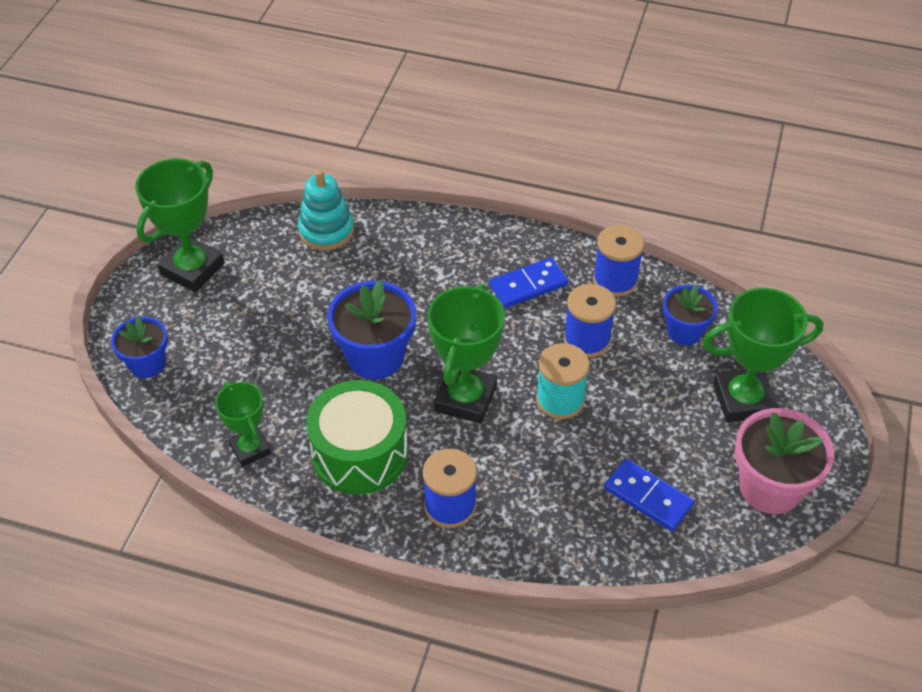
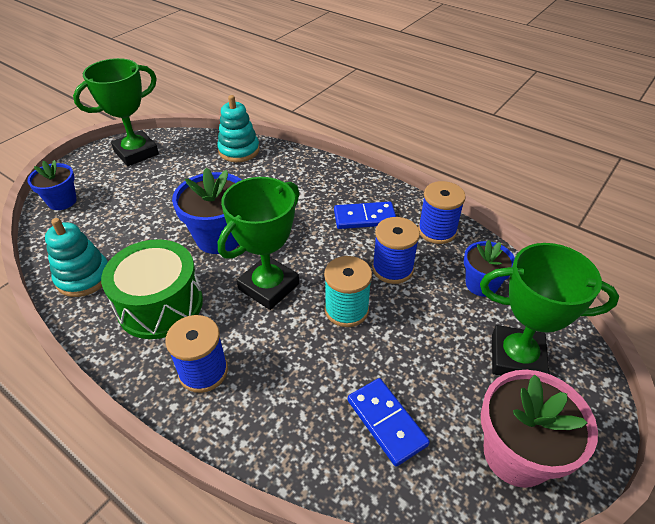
camera: 20 degrees right, 5 degrees down
(250, 449) = (83, 277): green trophy -> turquoise stacking toy

